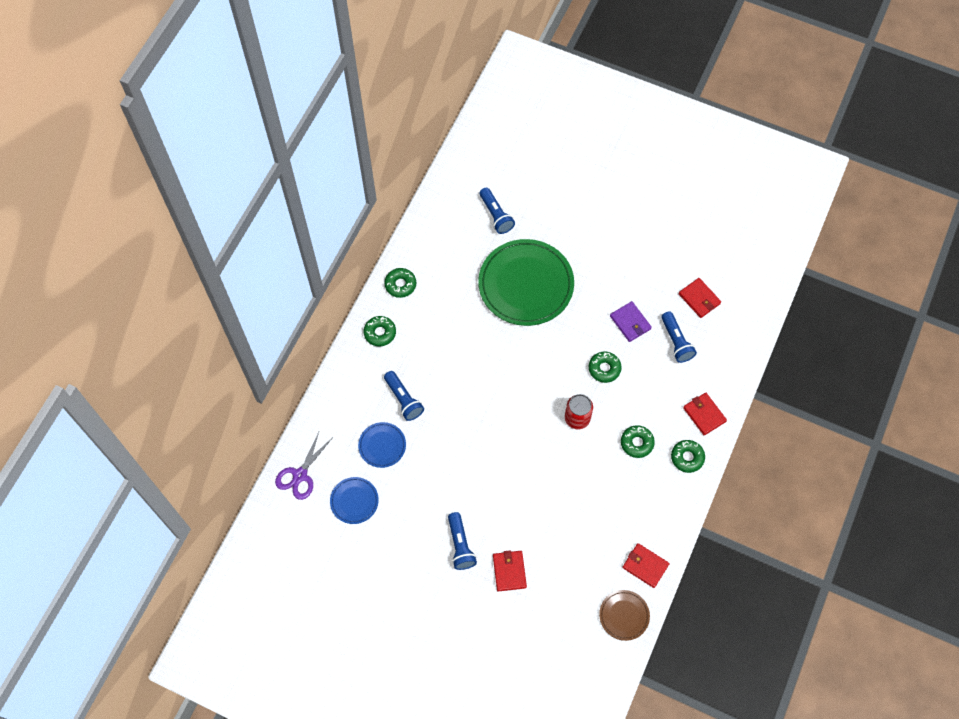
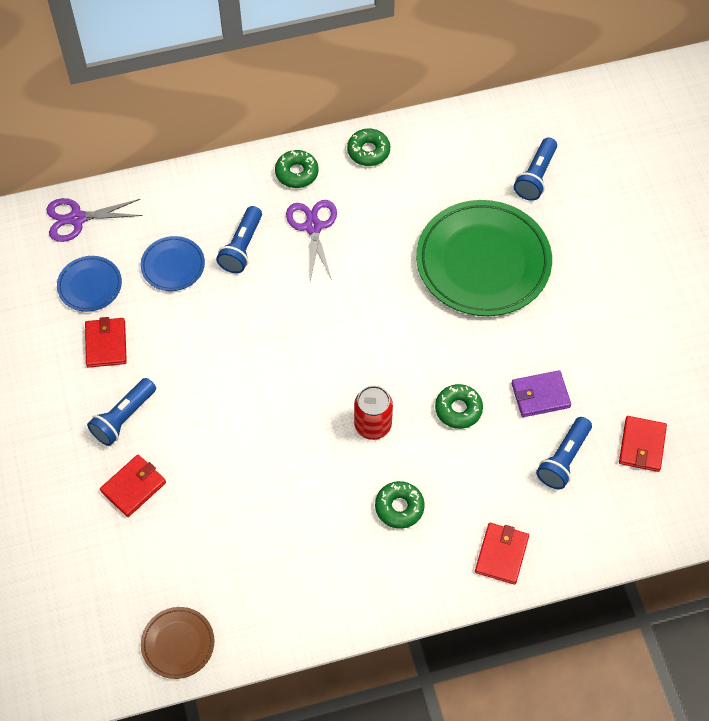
camera: 50 degrees right, 5 degrees down
(424, 352) = (313, 227): none -> purple scissors
(630, 322) = (540, 395): purple wallet -> purple wallet turned 60 degrees clockwise
(645, 566) = (257, 623): red wallet -> red wallet (106, 344)
(687, 457) = (430, 574): green donut -> none

